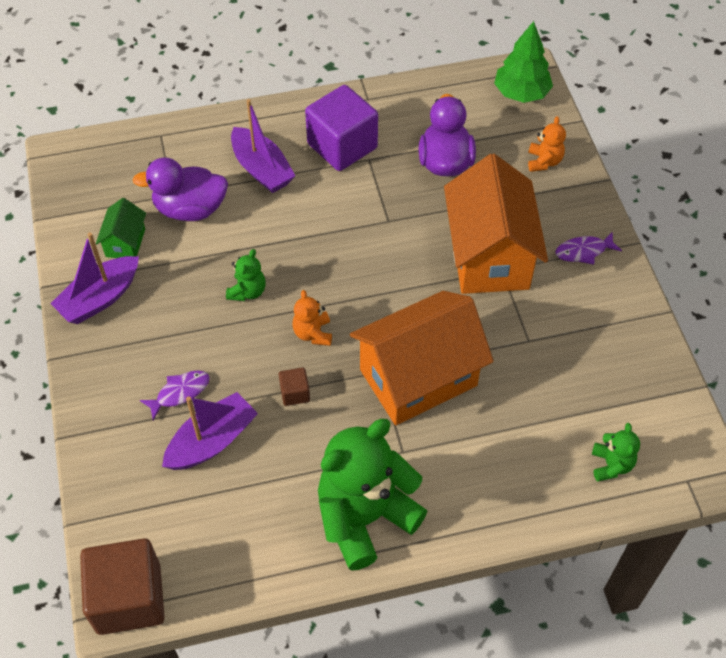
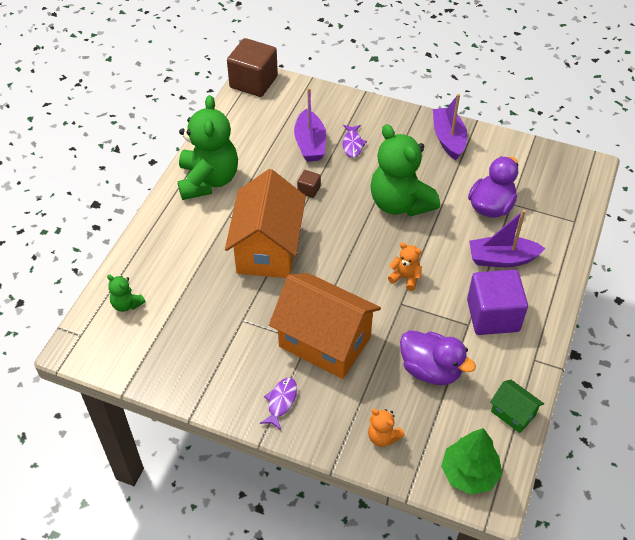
camera: 125 degrees right, 5 degrees down
(125, 243) = (485, 166): green house -> green house (513, 413)
(247, 291) = (400, 203): green teddy bear -> green teddy bear, size x2.27
(313, 333) = (342, 218): orange teddy bear -> orange teddy bear (405, 278)

